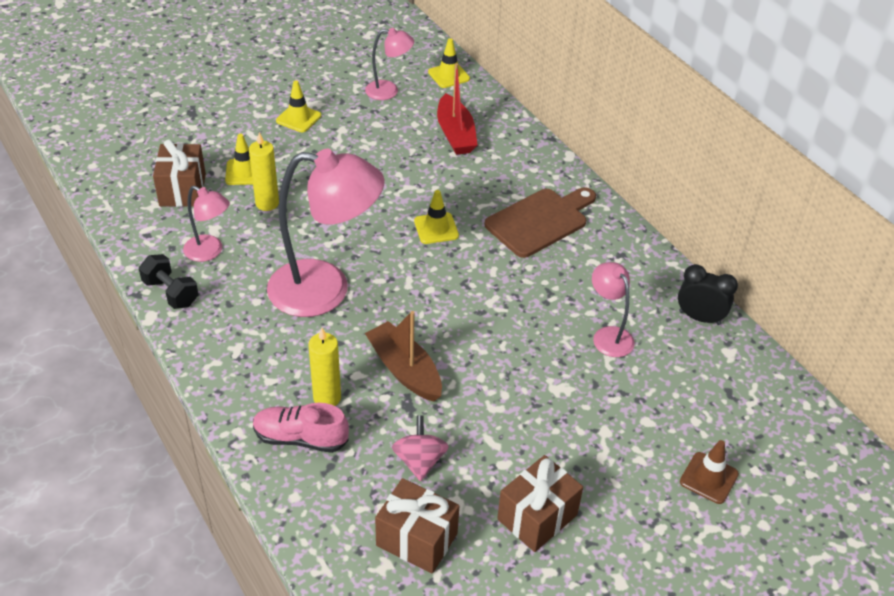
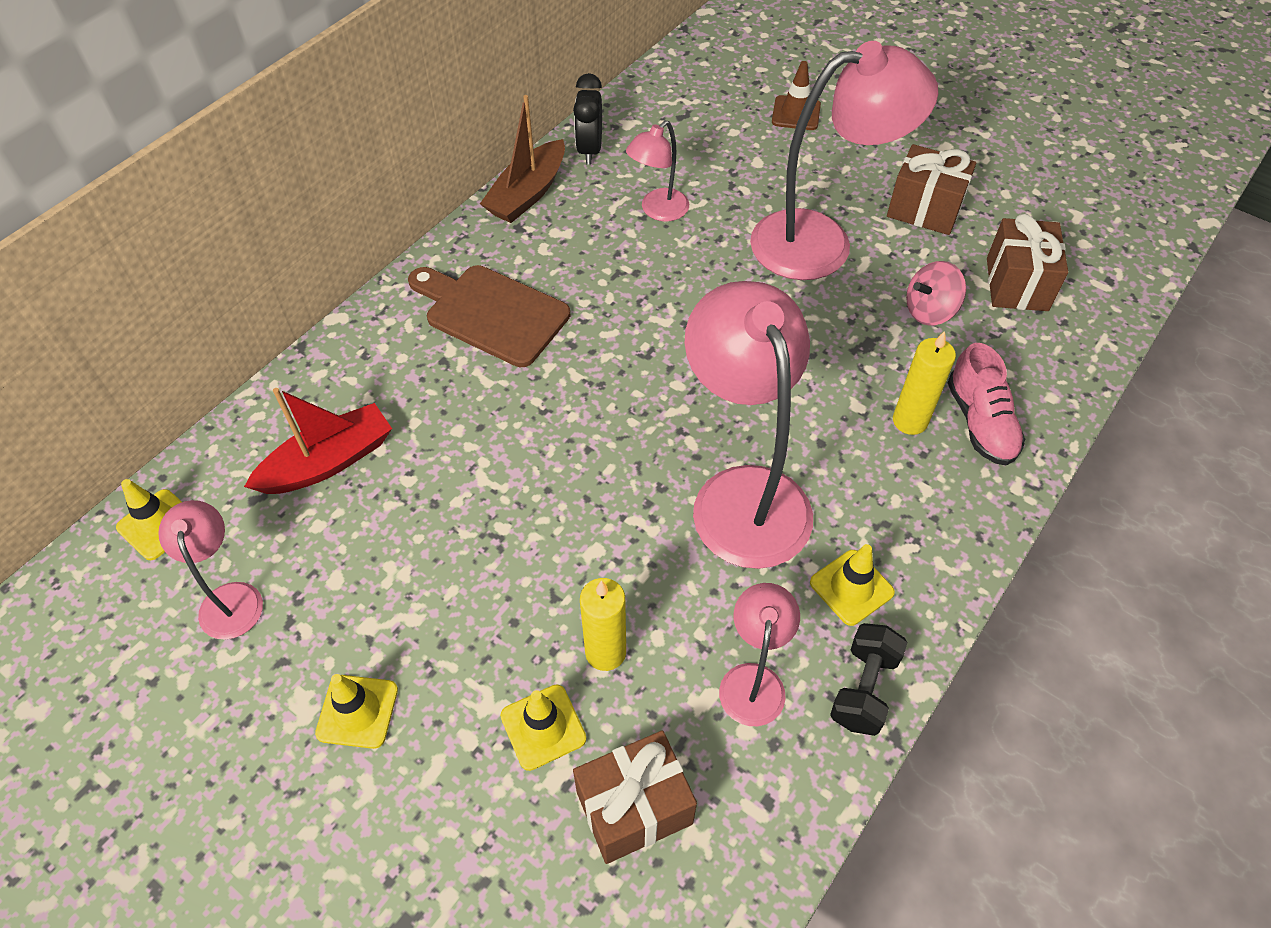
camera: 110 degrees left, 10 degrees up
(404, 370) = (820, 364): brown boat -> brown boat (527, 194)
(436, 228) = (558, 415): yellow traffic cone -> yellow traffic cone (851, 587)
(529, 424) = (821, 242): none -> pink lamp

